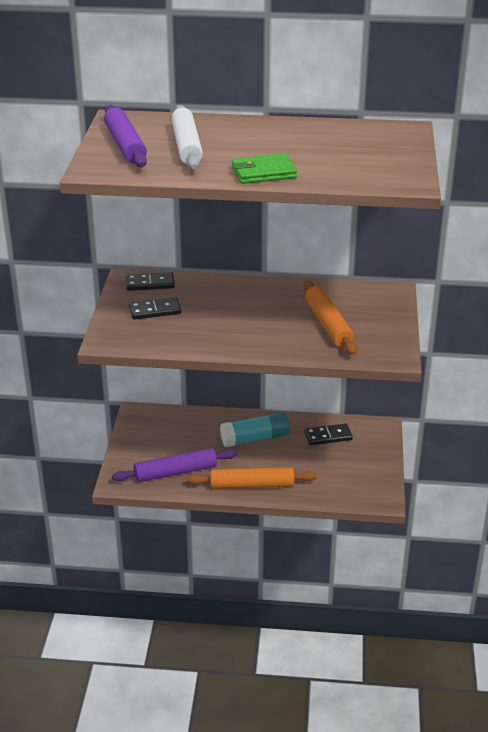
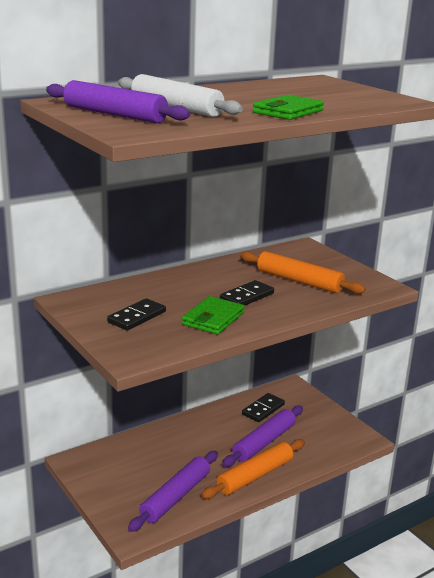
camera: 40 degrees left, 10 degrees down
(150, 284) = (96, 298): black domino -> black domino (247, 297)
(206, 333) = (213, 319): none -> green wallet
(255, 438) = (208, 436): turquoise glue stick -> none
(293, 463) = (264, 442): none -> purple rolling pin

